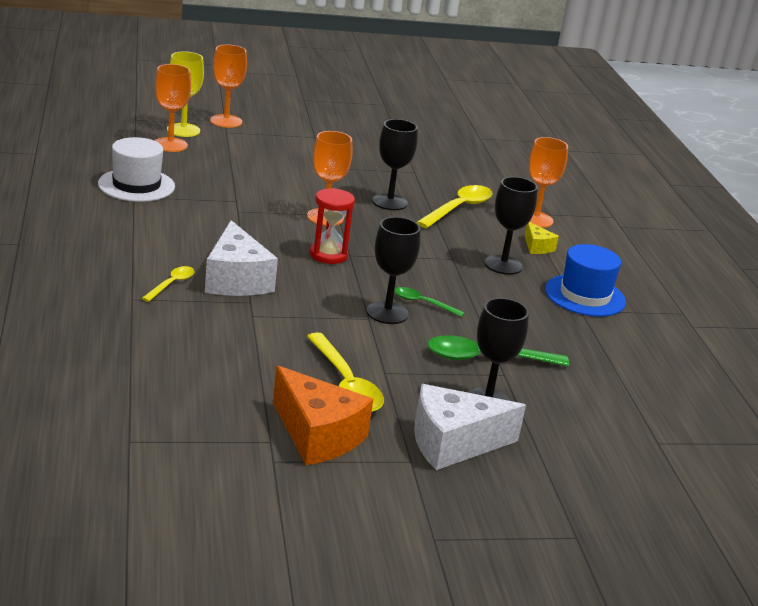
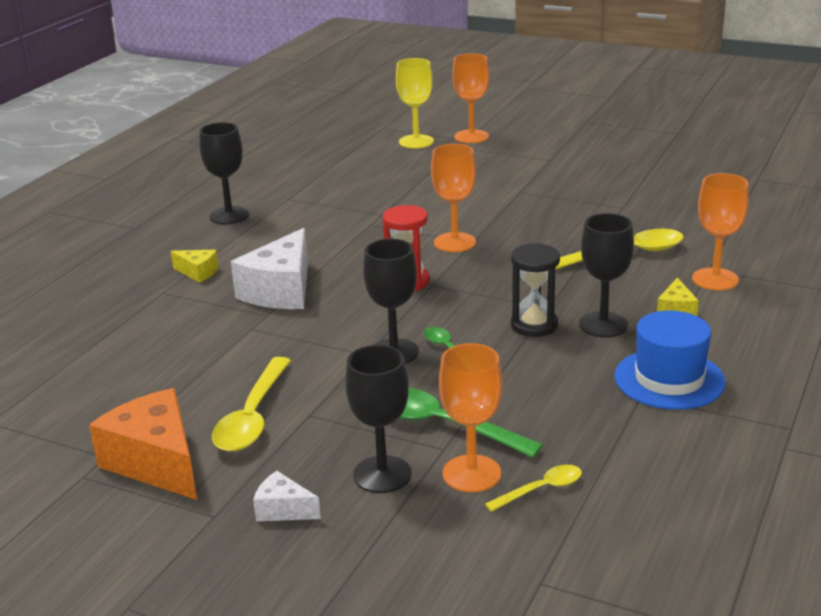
camera: 40 degrees right, 0 degrees up
(136, 185) = (303, 188): white hat -> none
(141, 276) = (198, 272): none -> yellow cheese
(170, 145) = (385, 154): orange goblet -> orange goblet (471, 473)
(171, 284) = (215, 285): yellow spoon -> yellow spoon (541, 489)
(317, 435) = (156, 462): orange cheese -> orange cheese turned 150 degrees clockwise
(389, 202) = (549, 236): black goblet -> black goblet (229, 215)
(453, 443) = (283, 510): white cheese -> white cheese, size x0.49
(459, 273) = (534, 325): none -> black hourglass

